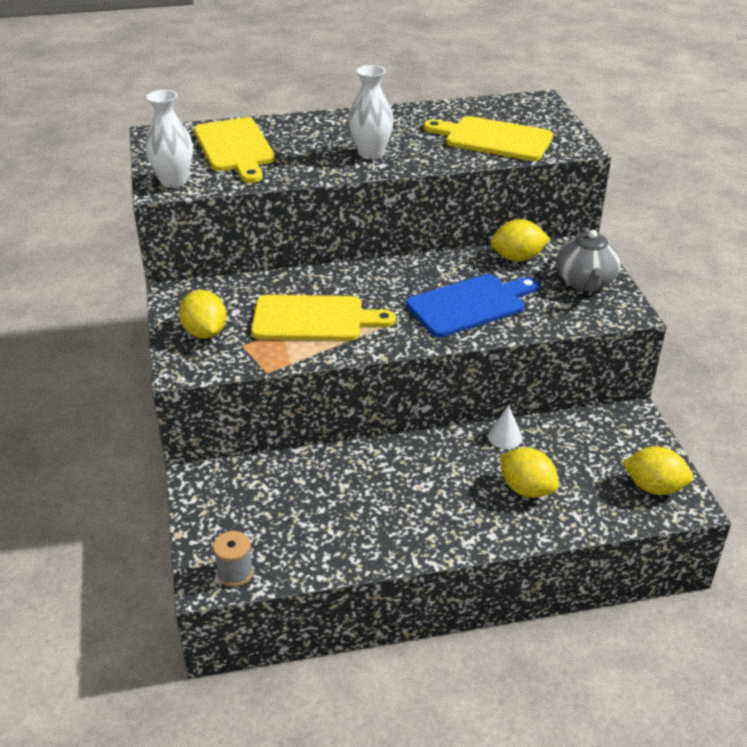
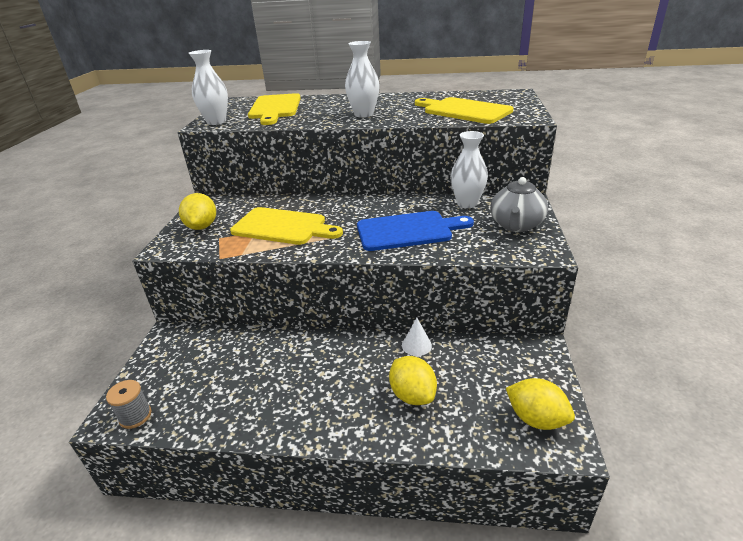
camera: 20 degrees right, 5 degrees down
(517, 258) = (467, 203): yellow lemon -> white vase

